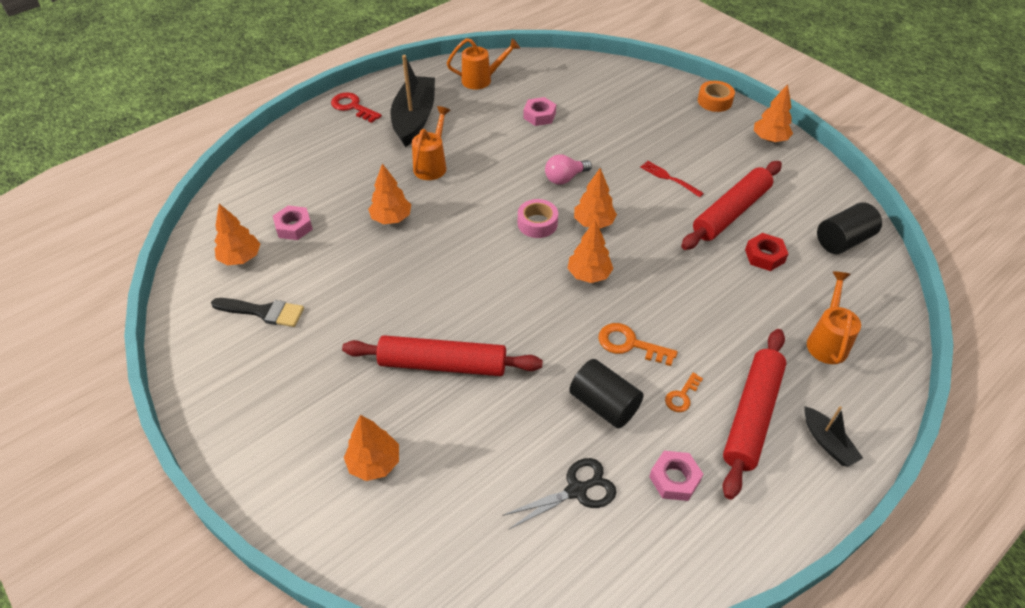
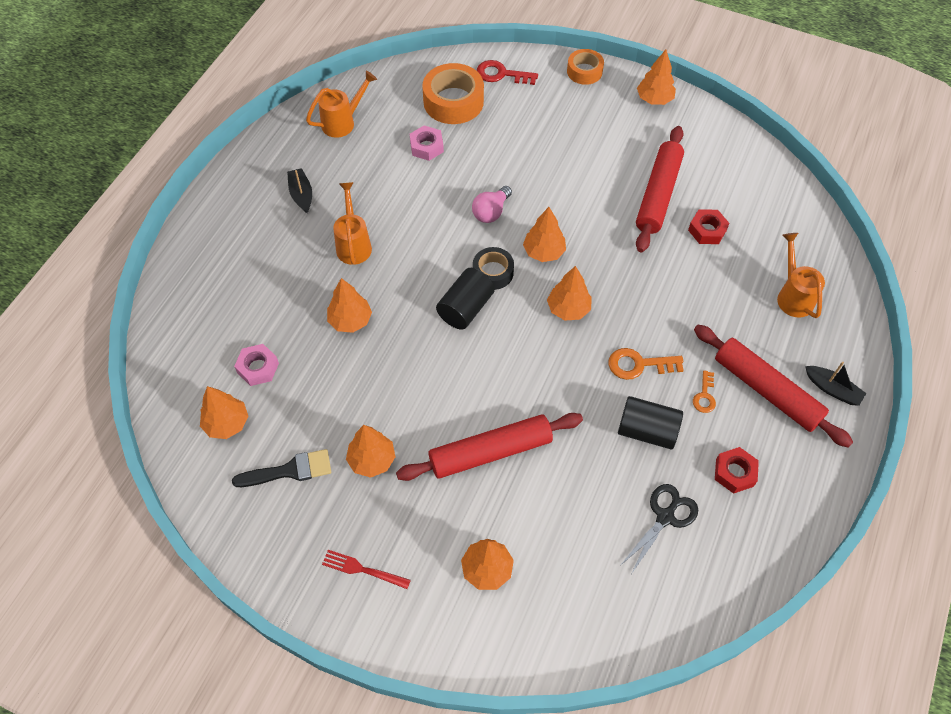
camera: 25 degrees left, 10 degrees up
(335, 330) = (372, 460): none -> orange tree
(352, 107) = (226, 203): red key -> red key (501, 74)
(414, 118) = (301, 194): black boat -> black boat, size x0.49
(537, 223) = (493, 272): pink tape -> black tape
(583, 91) = (453, 101): none -> orange tape
(669, 178) = (586, 177): red fork -> red fork (362, 569)
(674, 479) = (734, 472): pink nut -> red nut
(752, 416) = (766, 390): red rolling pin -> red rolling pin turned 45 degrees counterclockwise
(843, 240) = (763, 189): black cylinder -> black cylinder (465, 308)

